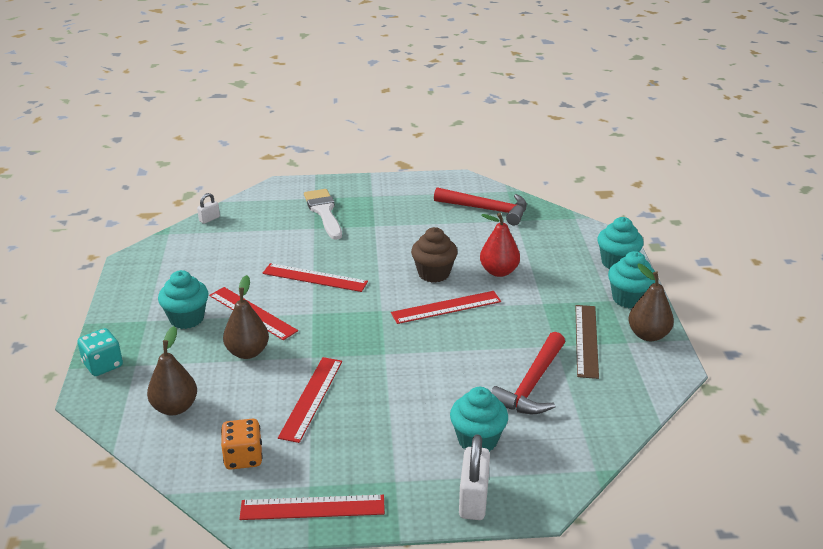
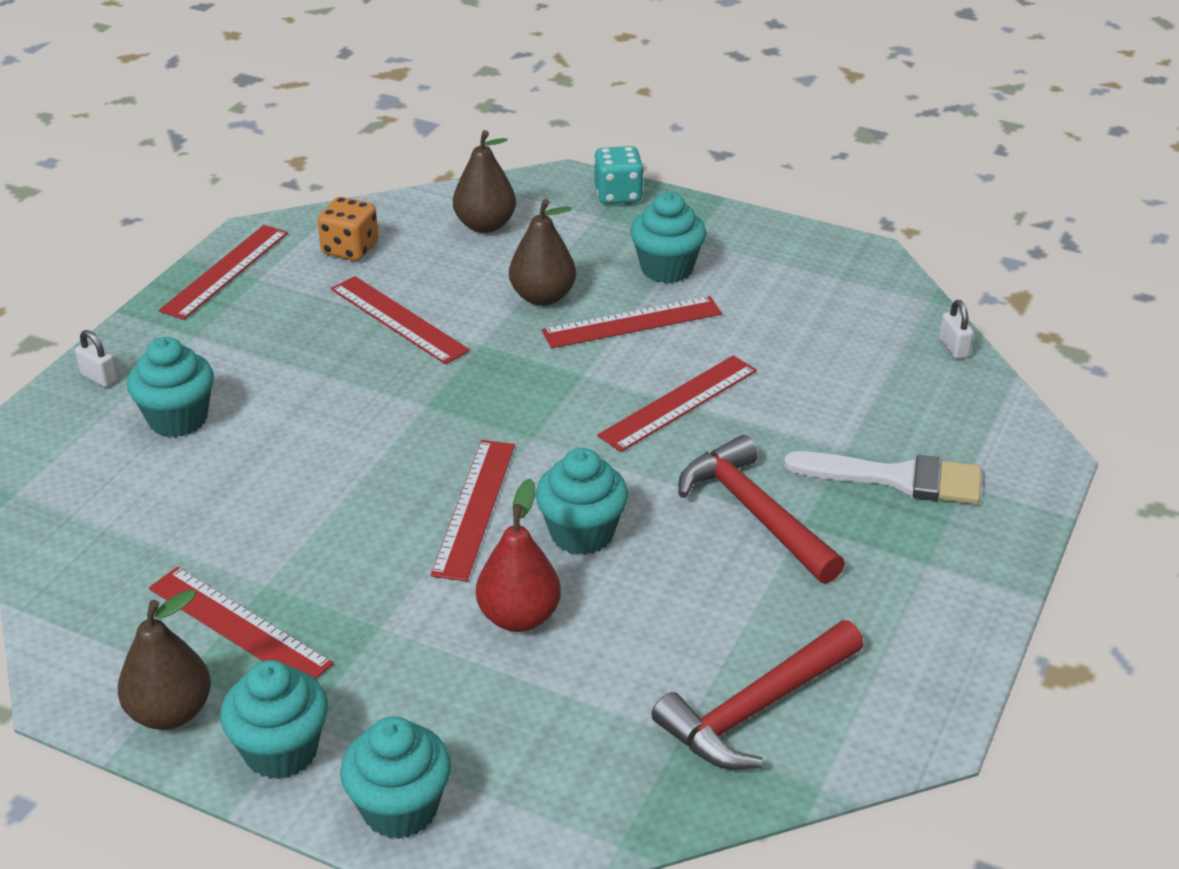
camera: 120 degrees right, 5 degrees up
(434, 273) = (582, 533): brown cupcake -> turquoise cupcake
(473, 499) = (99, 377): white padlock -> white padlock, size x0.53
(531, 385) = (214, 513): red hammer -> red hammer (754, 513)
(586, 340) = (239, 625): brown ruler -> red ruler

